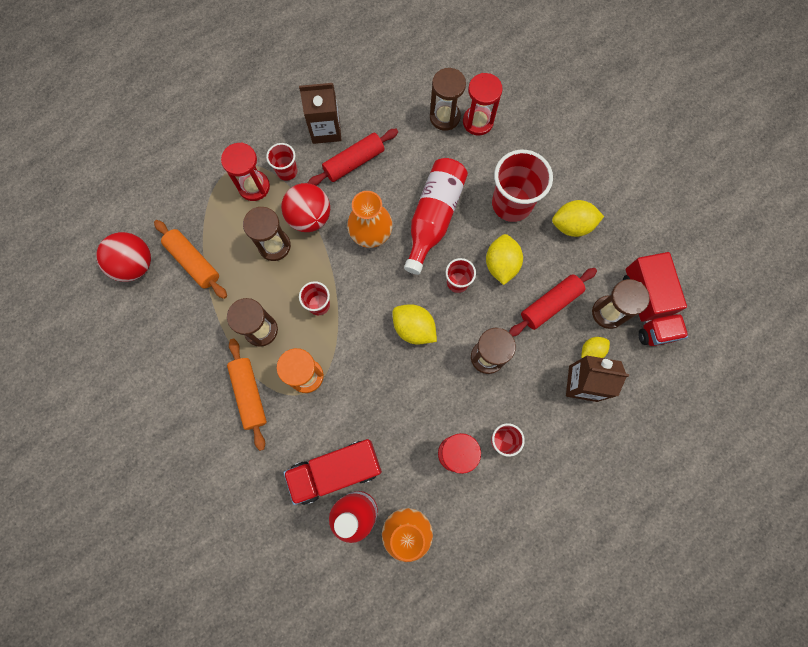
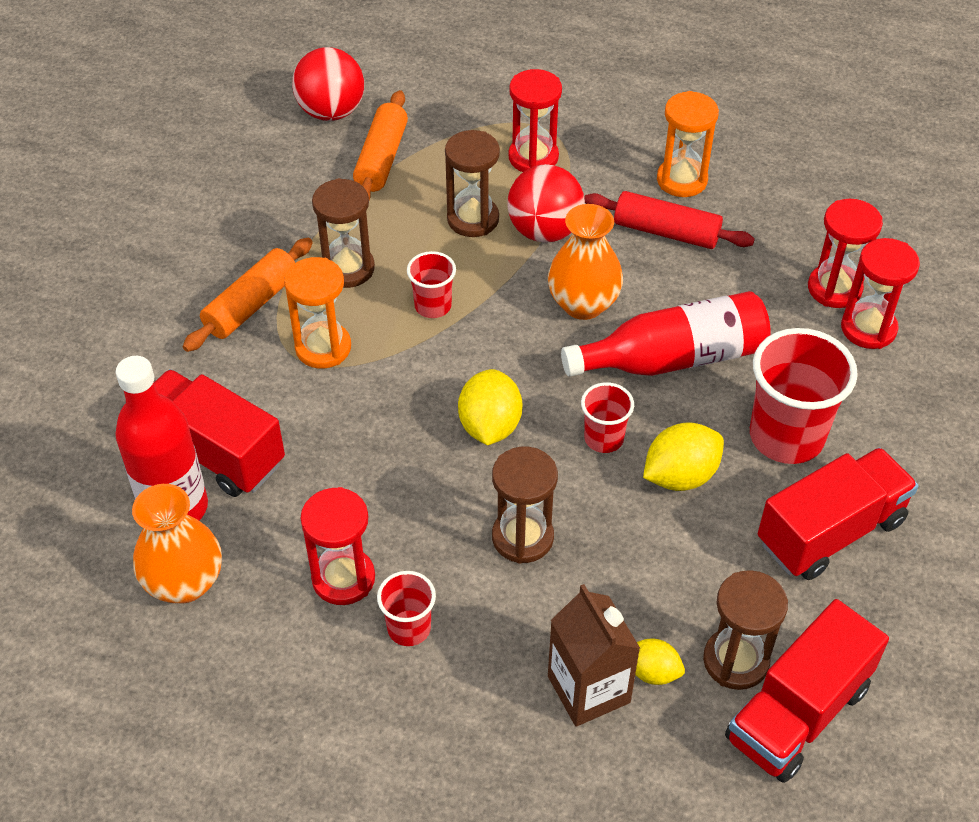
camera: 55 degrees right, 25 degrees down
(287, 171) = (585, 175): red cup -> none
(326, 129) = (682, 180): brown carton -> orange hourglass
(445, 117) = (834, 288): brown hourglass -> red hourglass
(550, 304) = (676, 573): red rolling pin -> none
(572, 225) = (830, 532): yellow lemon -> red truck

